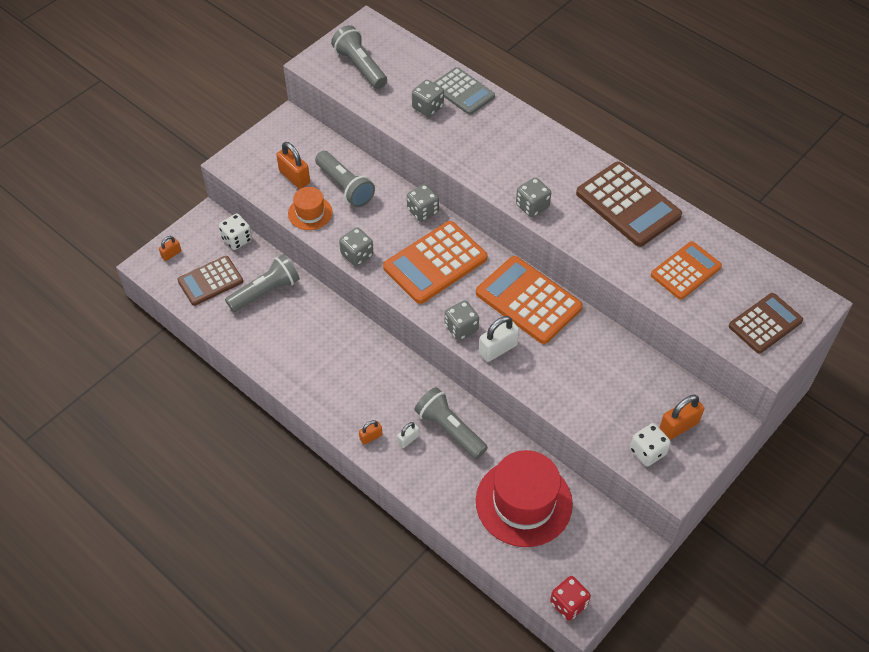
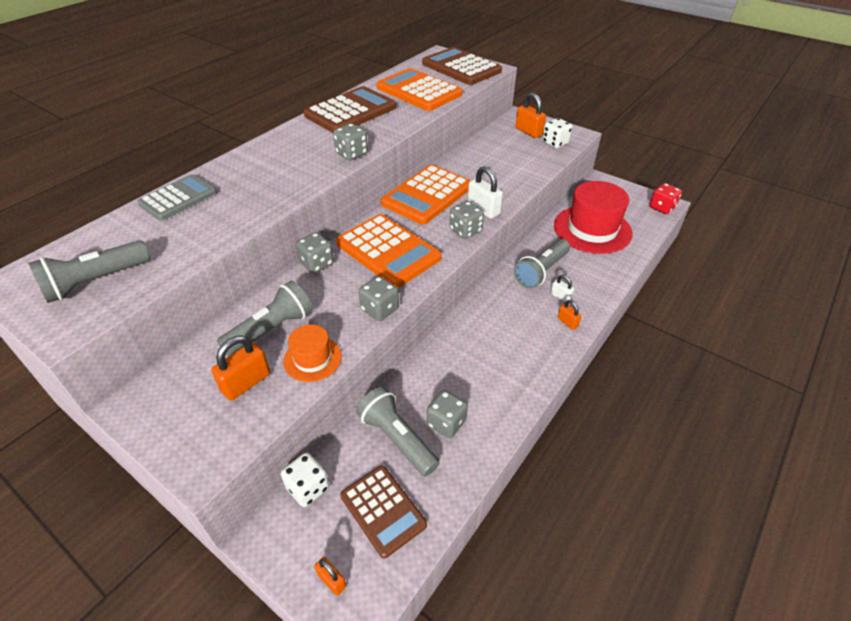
camera: 95 degrees left, 10 degrees down
(428, 107) = (195, 221): grey dice -> grey dice (446, 423)
(685, 271) = (419, 91): orange calculator -> orange calculator, size x1.54
(765, 323) = (461, 67): brown calculator -> brown calculator, size x1.54

